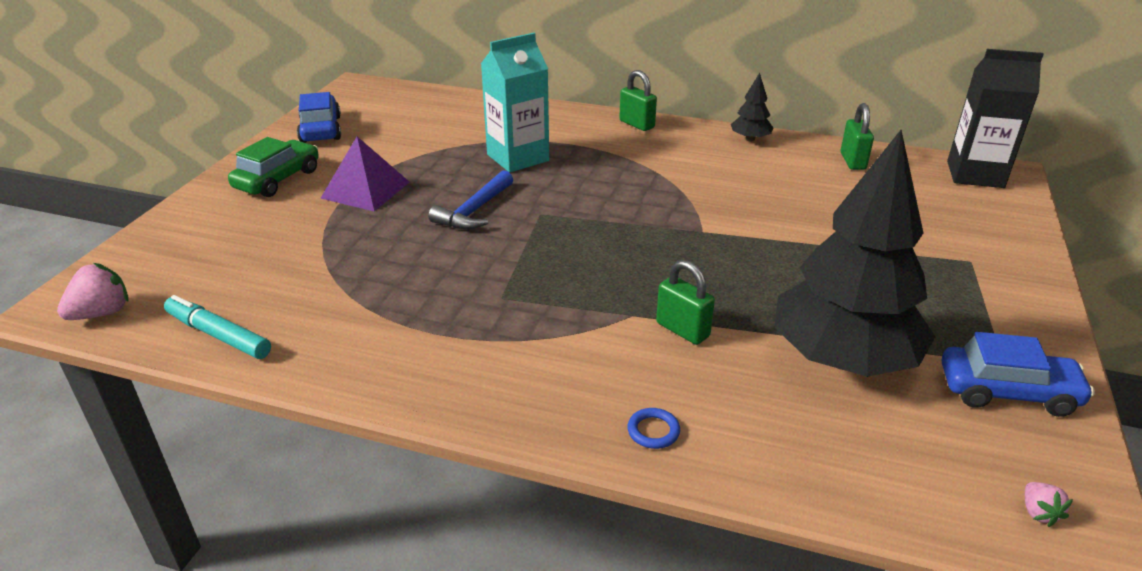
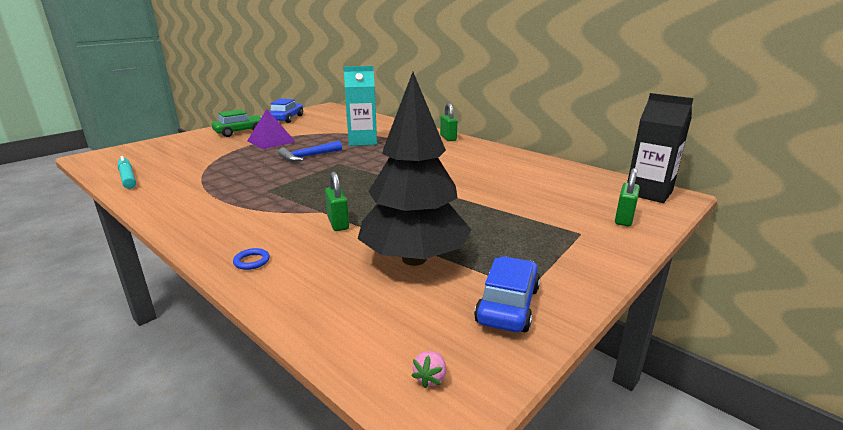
camera: 25 degrees right, 10 degrees down
(102, 313) = (100, 161): pink strawberry -> none
(750, 139) = (508, 153): black tree -> none
(852, 161) = (563, 172): green padlock -> green padlock (624, 219)
(1007, 392) = (507, 305): blue car -> blue car turned 105 degrees counterclockwise

